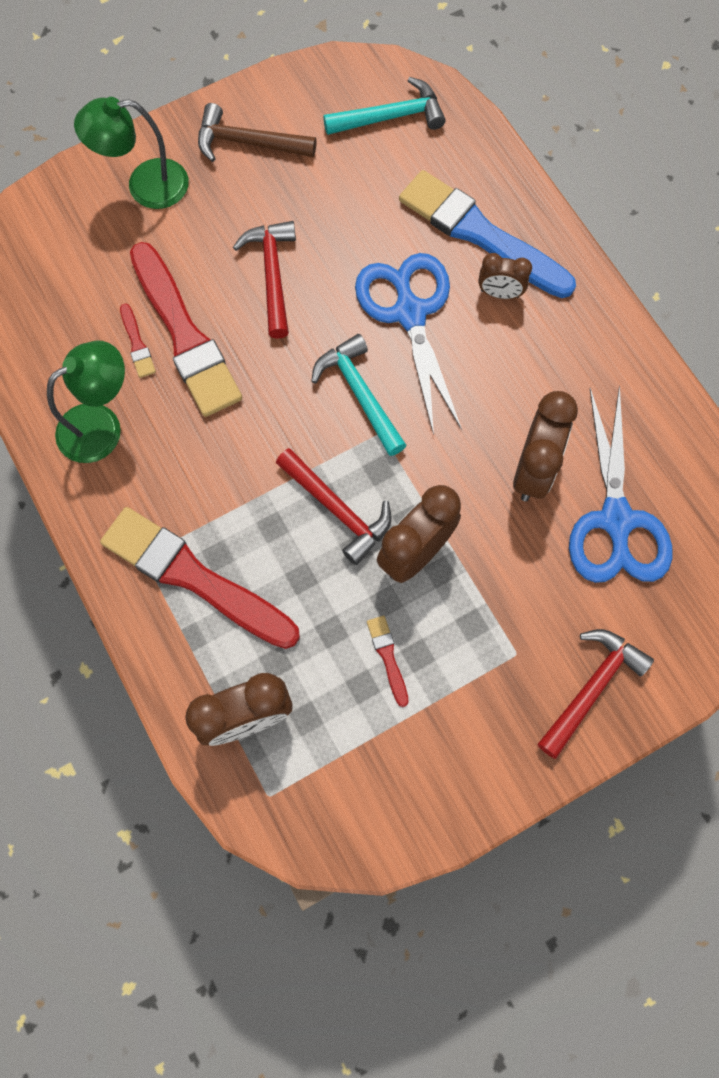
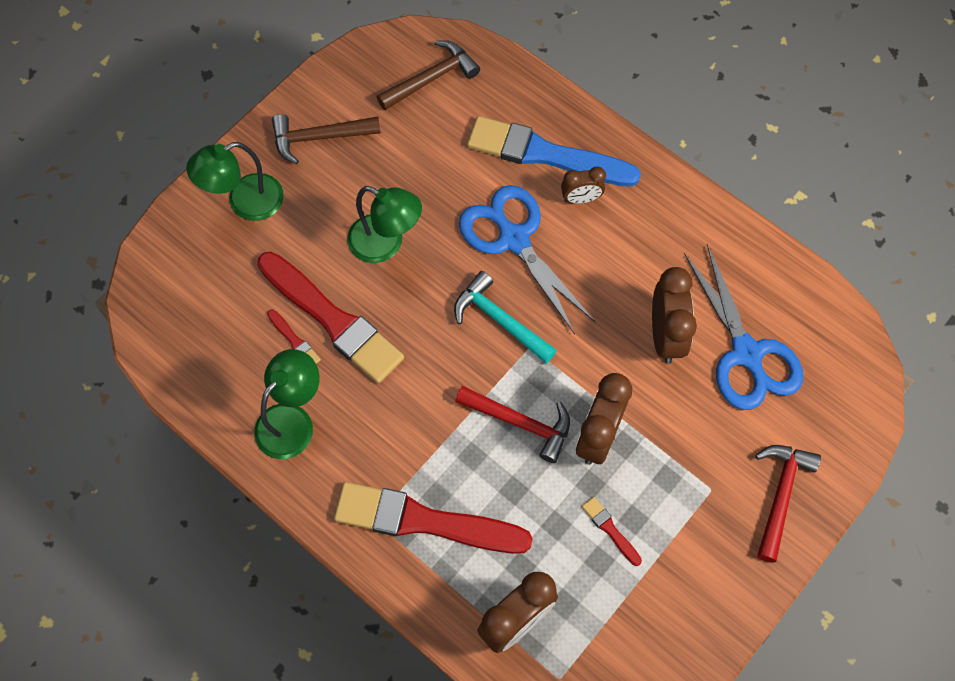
camera: 20 degrees left, 5 degrees down
(272, 274) = (386, 244): red hammer -> green lamp
(391, 117) = (432, 78): turquoise hammer -> brown hammer

